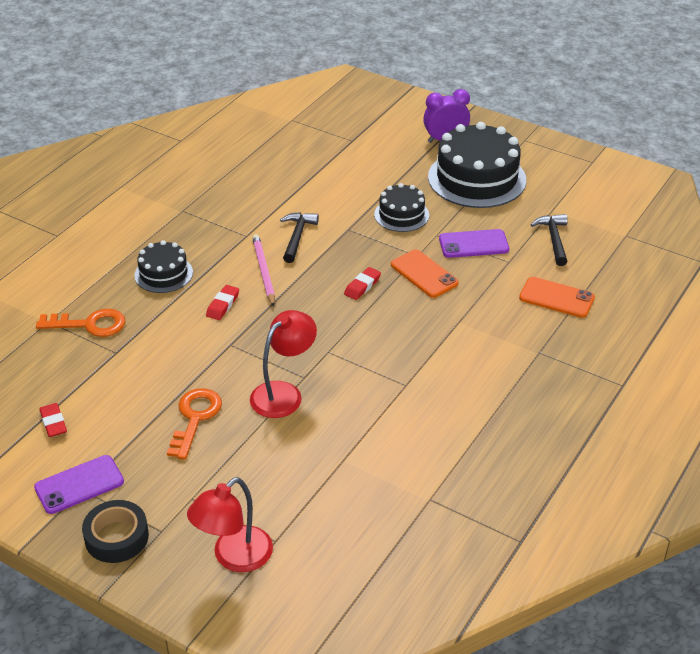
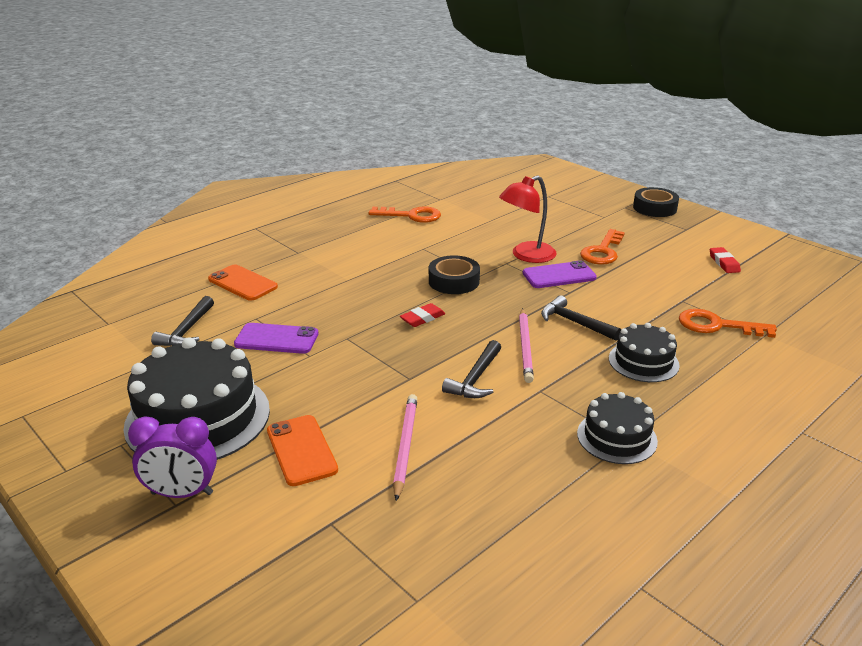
camera: 165 degrees left, 10 degrees down
(79, 485) = (689, 231): purple phone -> purple phone (559, 275)
(223, 305) = (574, 322): red eraser -> black hammer
(234, 557) = (575, 193): red lamp -> none
(329, 183) = (405, 446): none -> pink pencil
(351, 338) = (454, 281): none -> black tape
(401, 215) = (333, 384): black cake -> black cake (616, 437)
(424, 274) = (352, 319): orange phone -> orange phone (301, 450)
(449, 448) = (411, 216): none -> orange key

